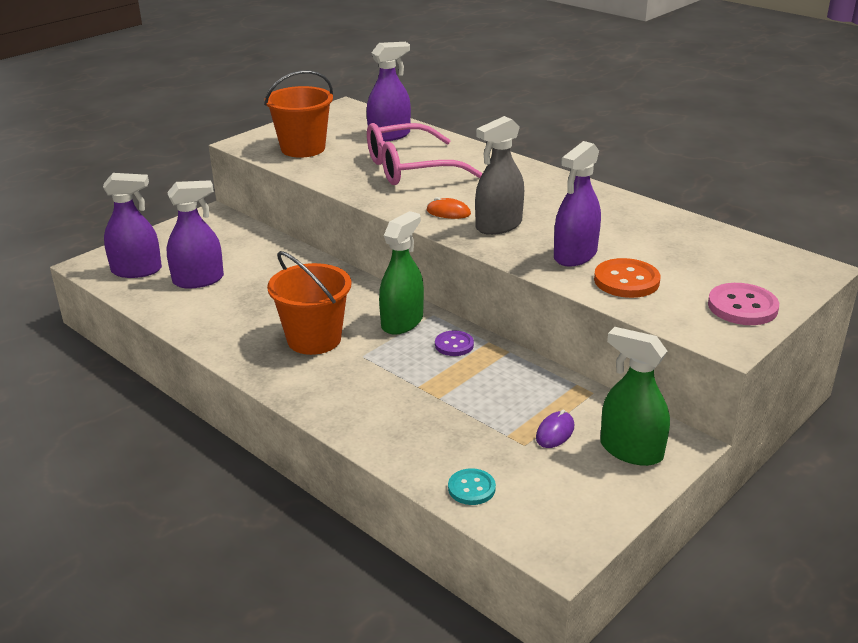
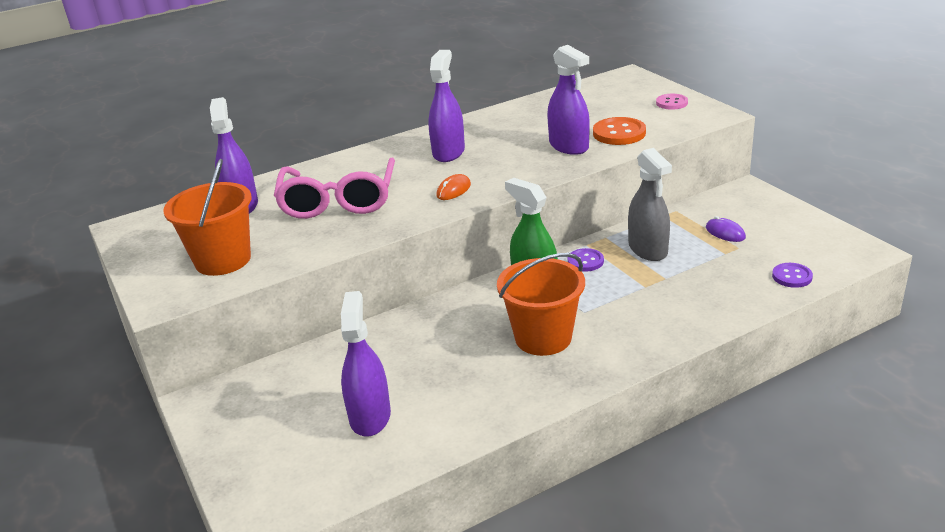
camera: 70 degrees left, 0 degrees up
(137, 270) = (308, 473): purple spray bottle -> purple spray bottle (448, 152)
(471, 488) = (792, 276): turquoise button -> purple button
(498, 225) = (496, 170): grey spray bottle -> grey spray bottle (648, 249)
(631, 450) = (752, 207): green spray bottle -> none
(742, 307) = (671, 103): pink button -> pink button, size x0.63

